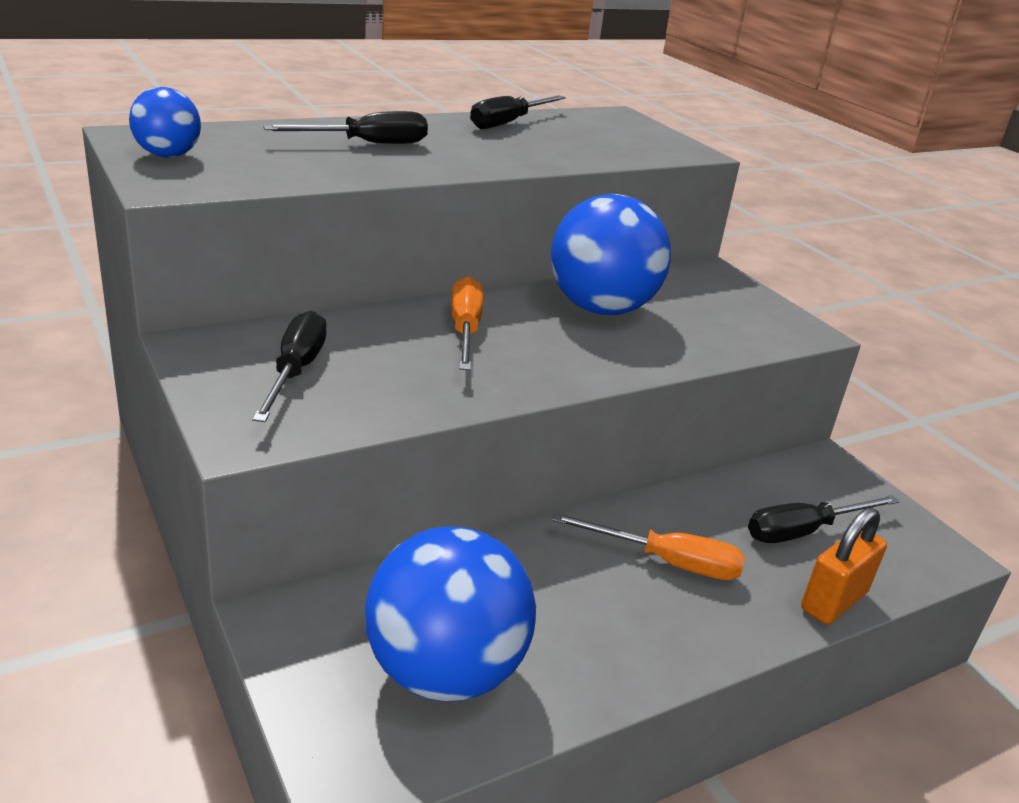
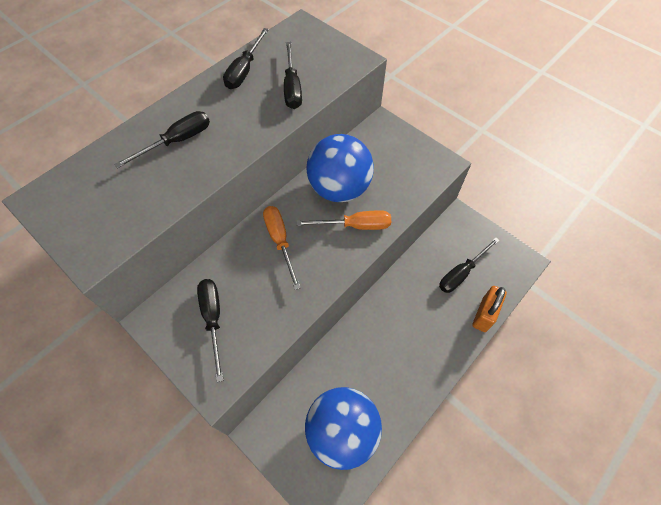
camera: 15 degrees left, 30 degrees up
(168, 155) = (72, 216): blue ball -> none
(572, 148) = (292, 88): none -> black screwdriver
(667, 562) = (410, 321): orange screwdriver -> orange screwdriver (355, 226)

